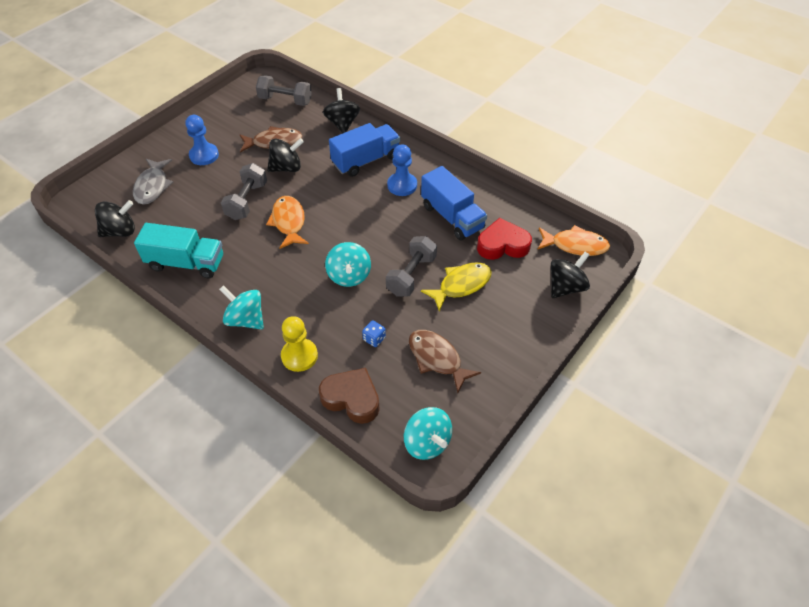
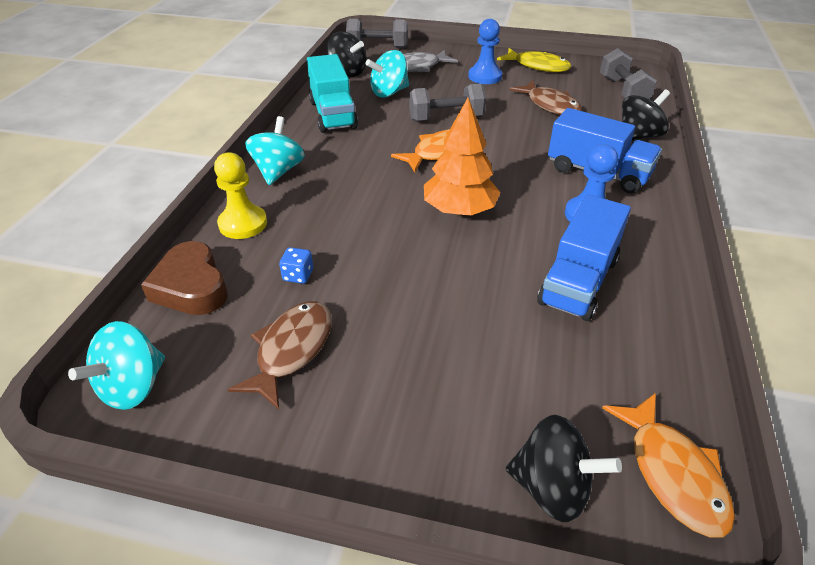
camera: 65 degrees right, 10 degrees down
(287, 168) = (521, 125): black spinning top -> none
(349, 276) = (390, 221): turquoise spinning top -> turquoise spinning top (389, 92)
(352, 398) = (191, 287): brown heart -> brown heart turned 150 degrees clockwise
(360, 239) = (459, 210): none -> orange tree
(411, 275) = (431, 275): grey dumbbell -> grey dumbbell (377, 47)
(461, 285) = (450, 333): yellow fish -> yellow fish (538, 66)
(502, 245) = (575, 359): red heart -> none

